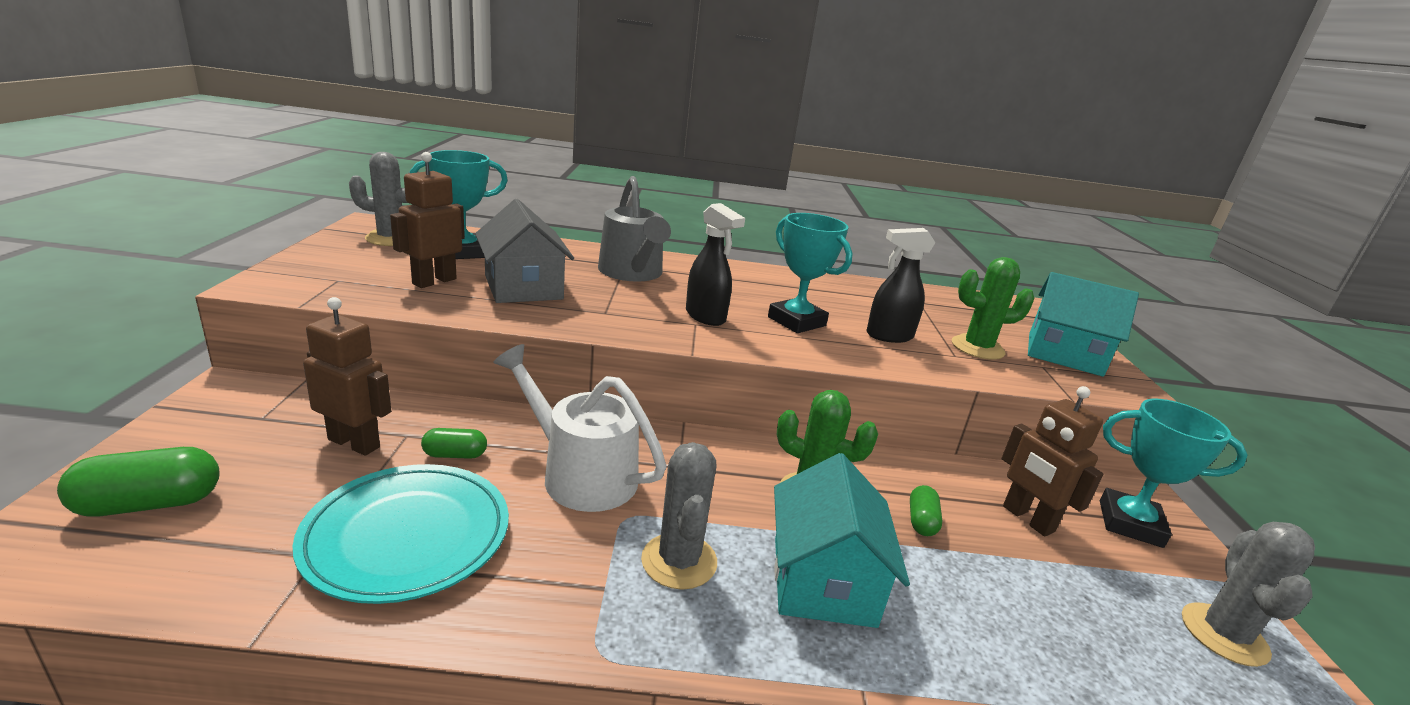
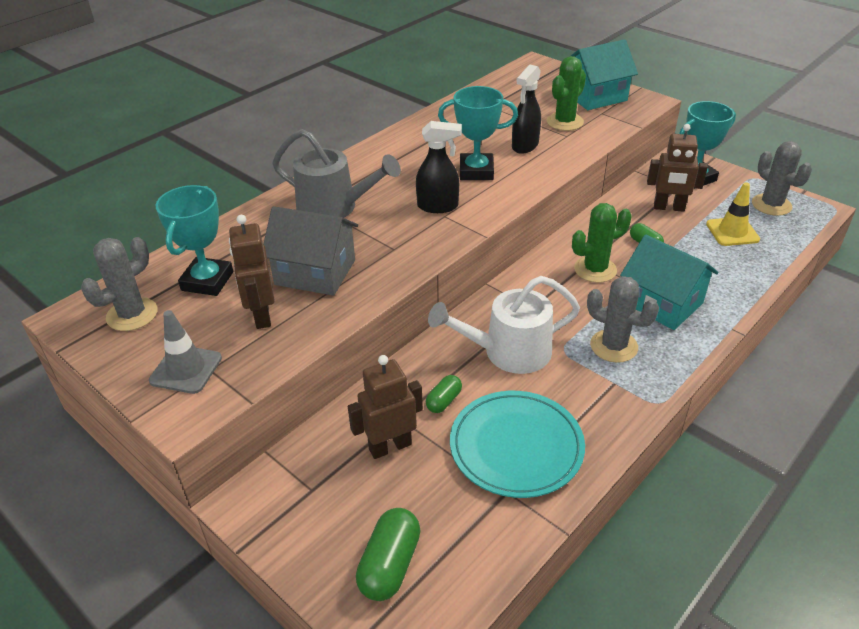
camera: 45 degrees left, 15 degrees up
(330, 271) = (186, 369): none -> grey traffic cone
(1084, 606) = (732, 232): none -> yellow traffic cone

